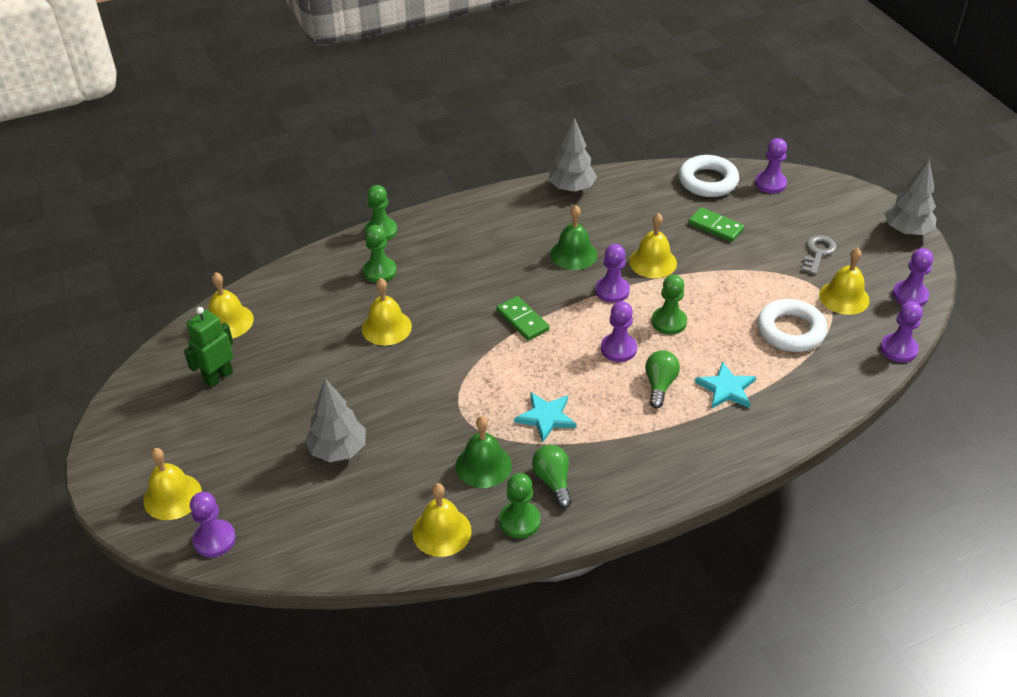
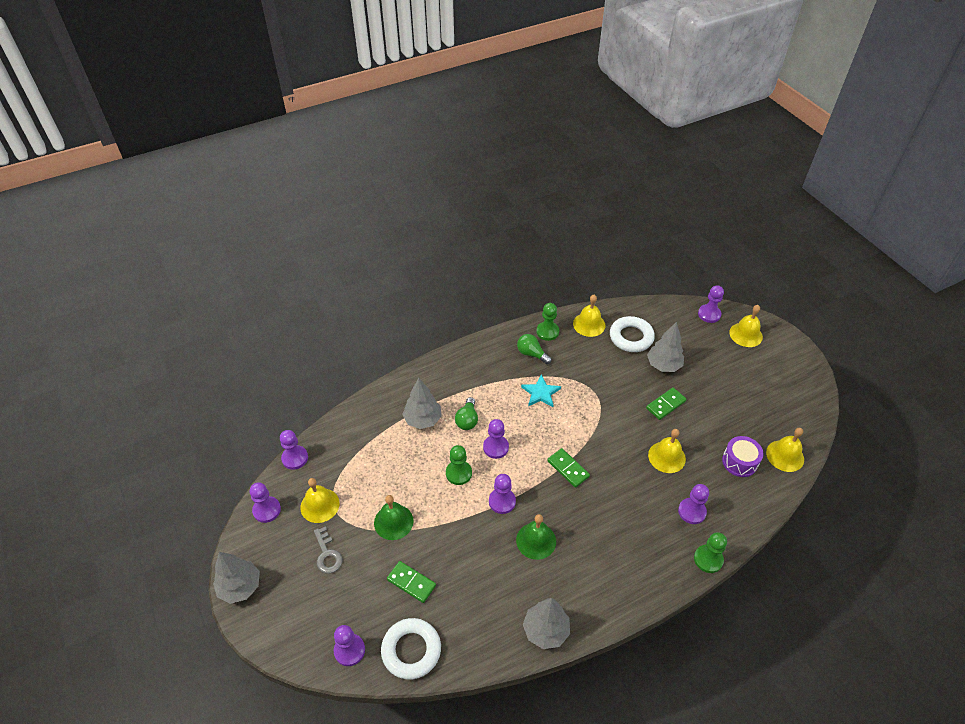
camera: 175 degrees right, 5 degrees up
(218, 377) = (765, 410): green robot -> none
(292, 317) = (739, 462): none -> purple drum
(360, 391) = (665, 404): none -> green domino
(380, 271) = (692, 511): green pawn -> purple pawn
(483, 465) = (574, 361): green bell -> green bell (393, 522)
(553, 481) = (531, 354): green light bulb -> green light bulb turned 150 degrees clockwise
(653, 262) = (469, 535): yellow bell -> none
(726, 388) = (423, 420): turquoise star -> grey tree
(790, 330) = (369, 470): white ring -> white ring (631, 337)
(818, 253) = (327, 554): grey key -> grey key turned 45 degrees counterclockwise

